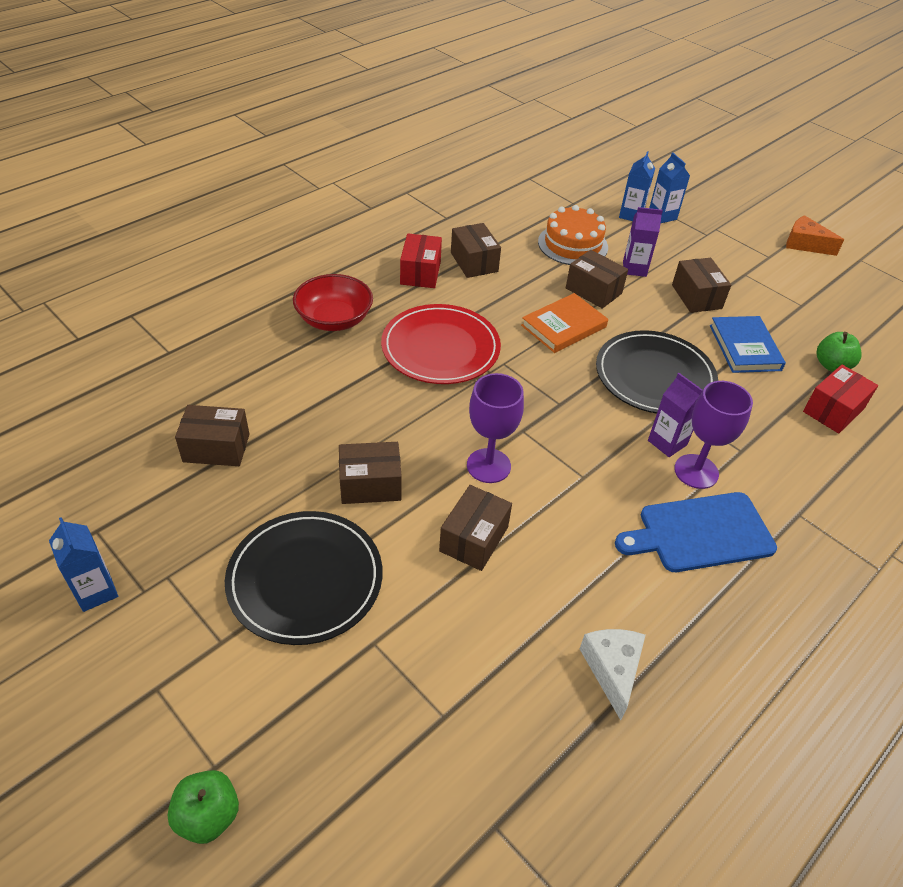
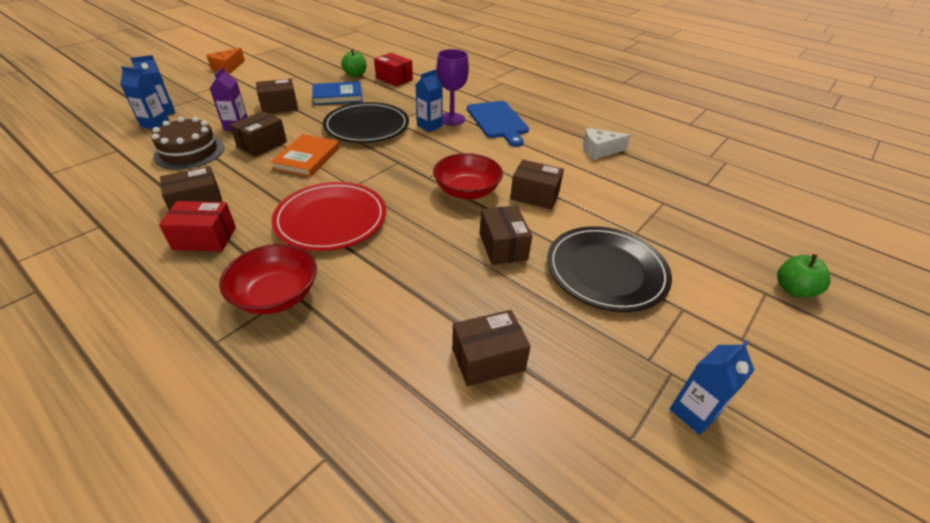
camera: 95 degrees left, 5 degrees down
(216, 448) = (488, 359): brown box -> brown box turned 75 degrees clockwise
(488, 466) = (467, 191): purple goblet -> red bowl
(564, 326) = (307, 158): orange book -> orange book turned 60 degrees clockwise
(572, 244) = (189, 152): orange cake -> brown cake
(667, 442) = (429, 126): purple carton -> blue carton

